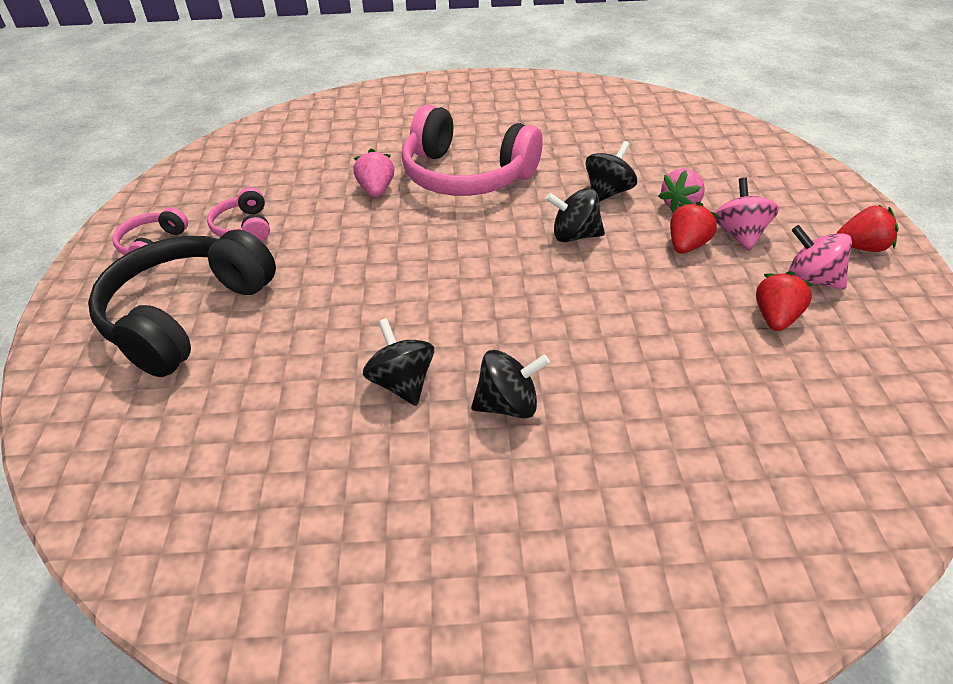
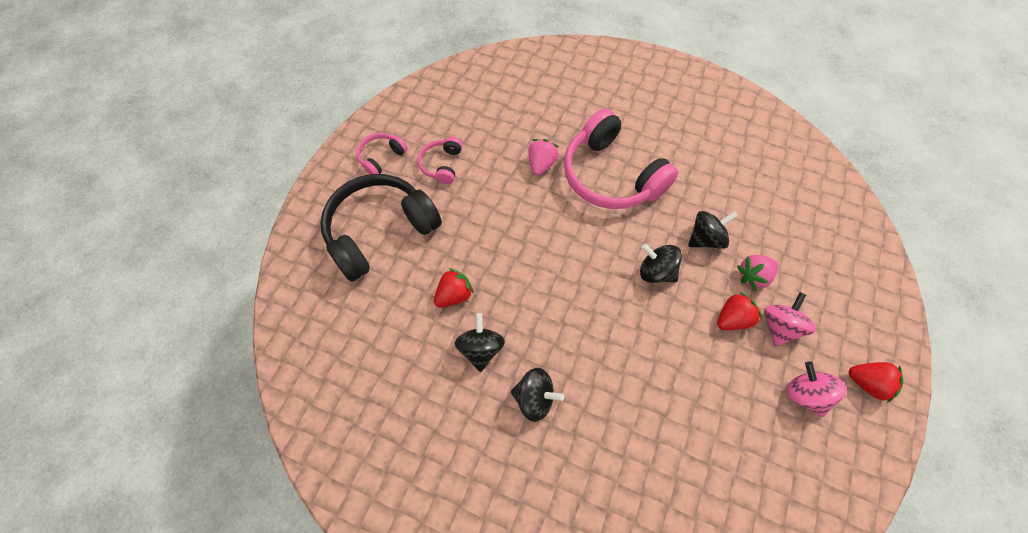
camera: 25 degrees right, 20 degrees up
(775, 318) = (752, 415): red strawberry -> red strawberry (454, 295)

